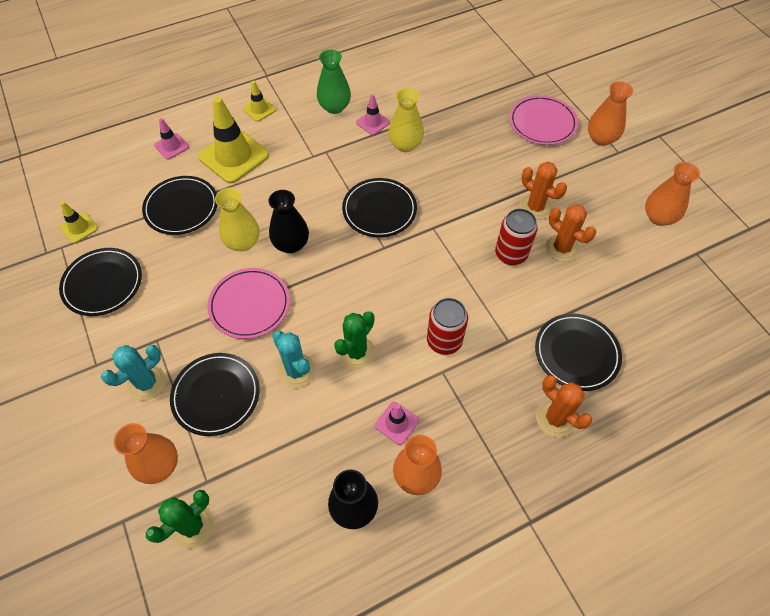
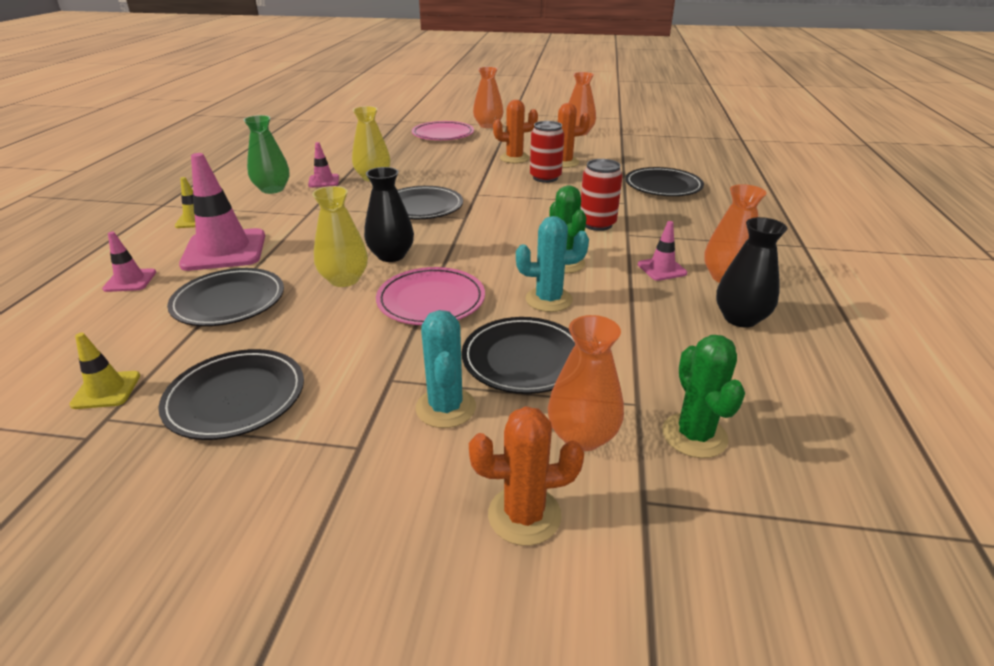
camera: 55 degrees left, 25 degrees down
(234, 156) = (224, 250): yellow traffic cone -> pink traffic cone
(555, 418) = (714, 209): orange cactus -> orange cactus (524, 515)

